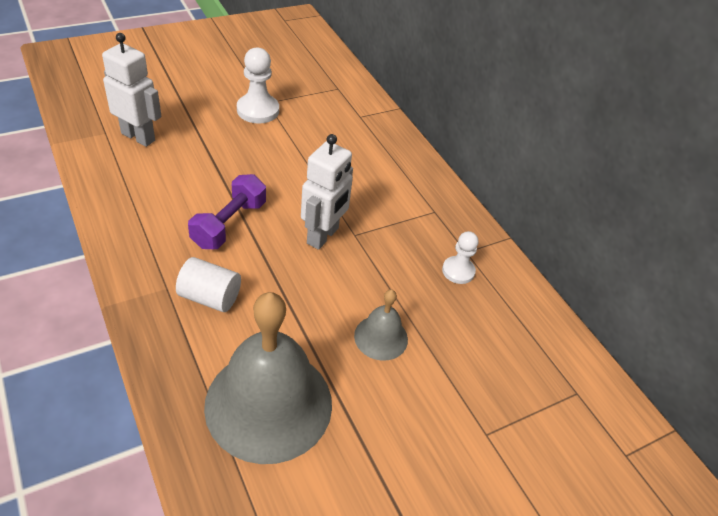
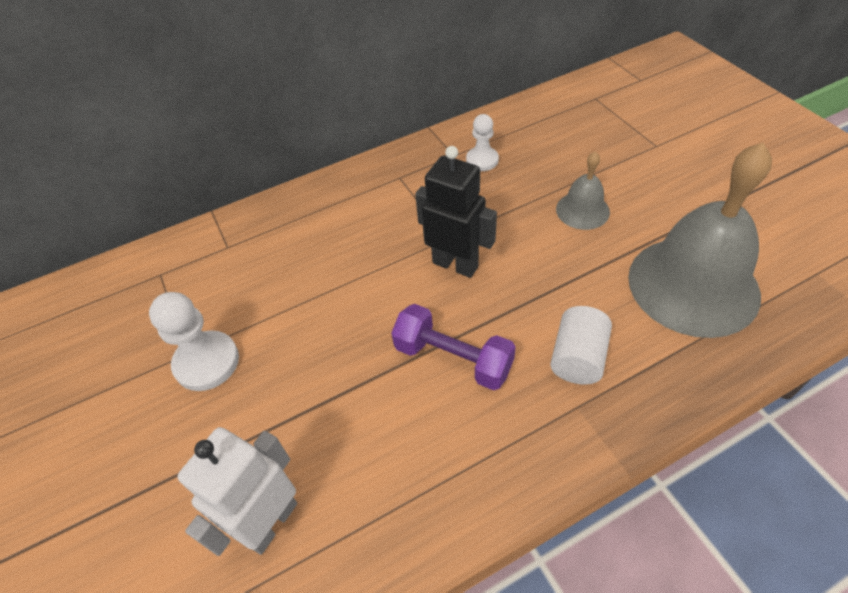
camera: 80 degrees left, 5 degrees up
(323, 236) = (455, 264): white robot -> black robot

